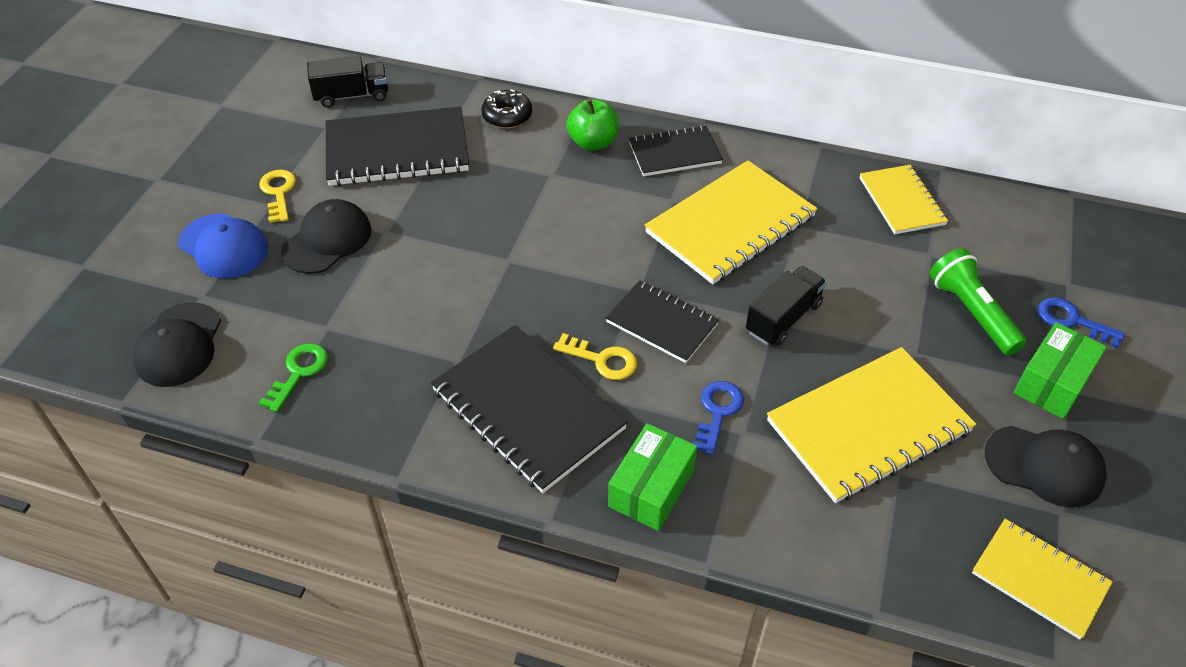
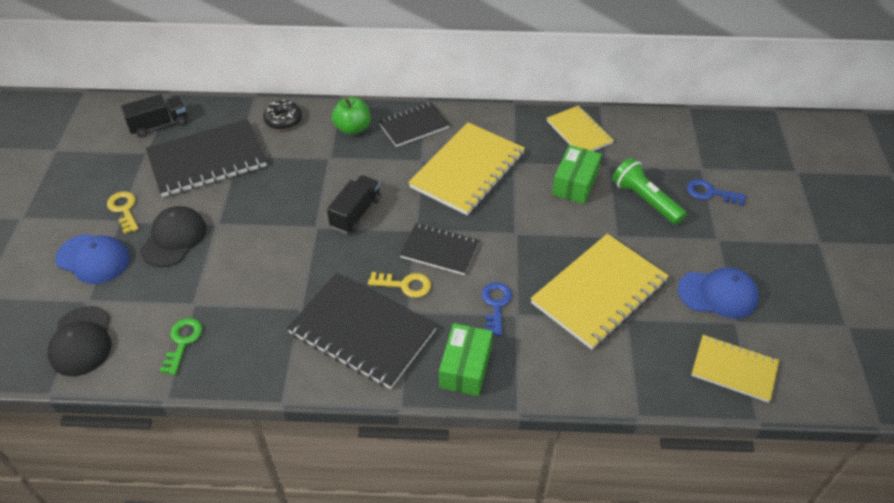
camera: 15 degrees left, 0 degrees up
(783, 318) = (522, 229): black truck -> black truck (356, 213)
(1044, 466) = (718, 294): black cap -> blue cap
(1052, 382) = (708, 237): green box -> green box (575, 183)

